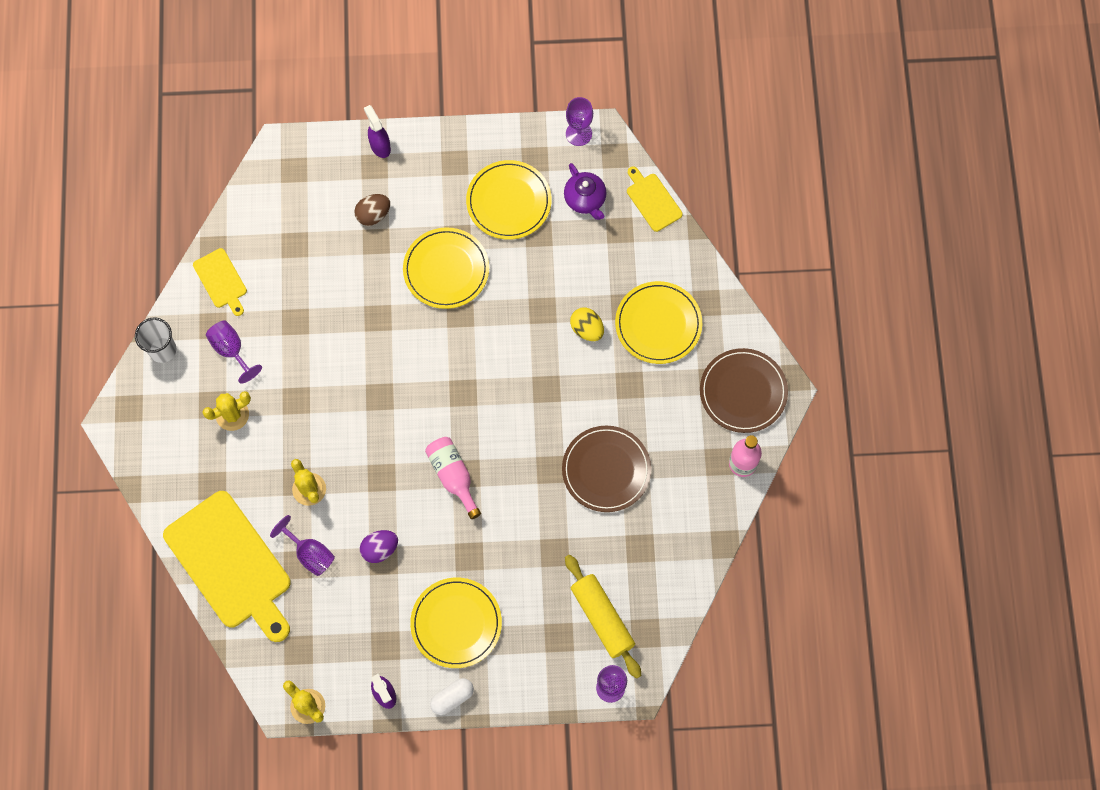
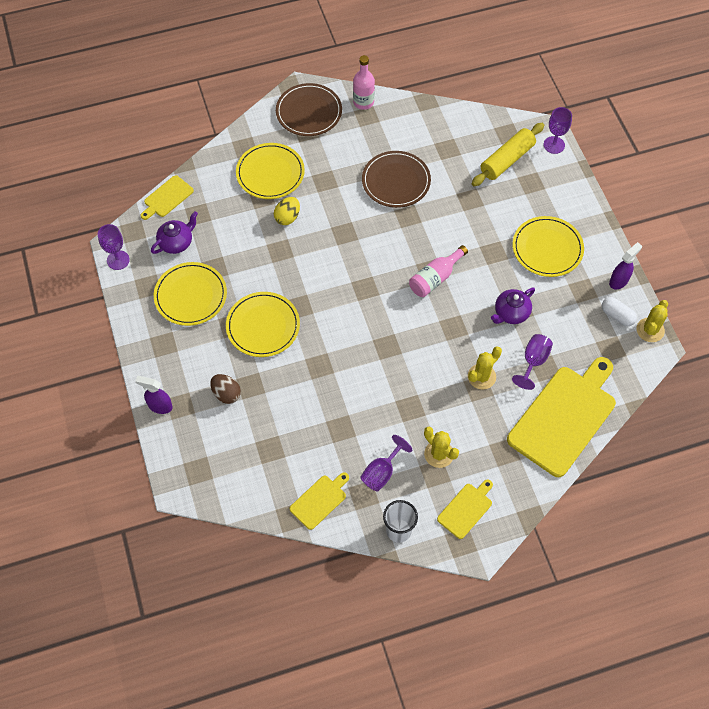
camera: 105 degrees left, 10 degrees down
(162, 424) = (466, 509): none -> yellow cutting board
(380, 146) = (159, 406): purple spray bottle -> purple spray bottle turned 60 degrees clockwise
(380, 549) = (511, 313): purple egg -> purple teapot
(452, 698) = (602, 237): white capsule -> white capsule (617, 316)

